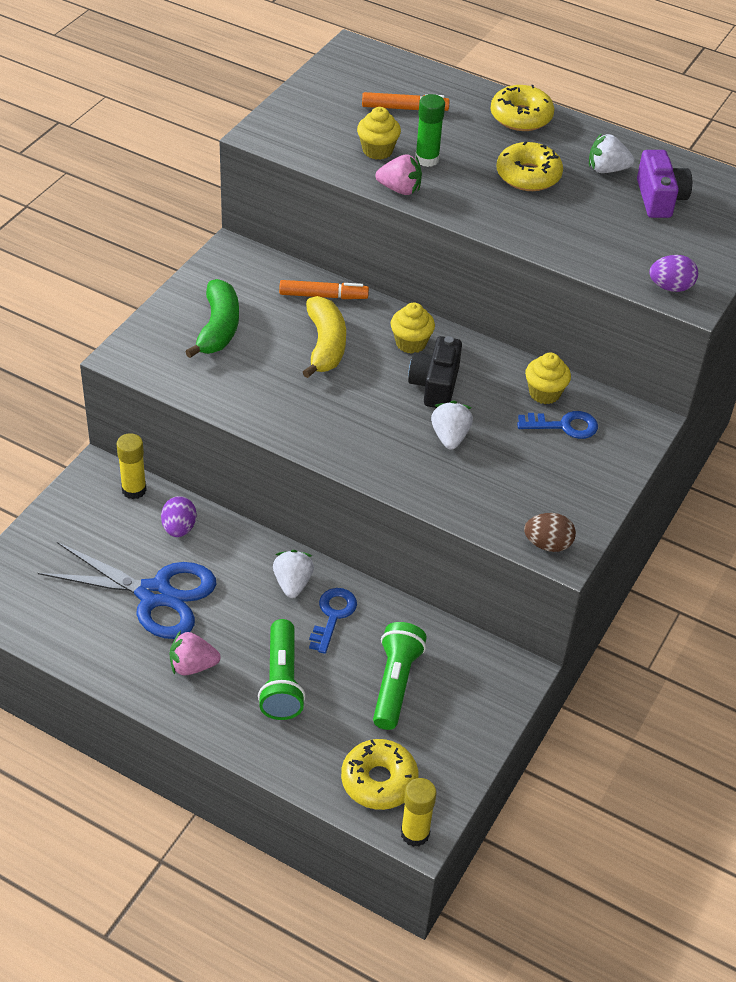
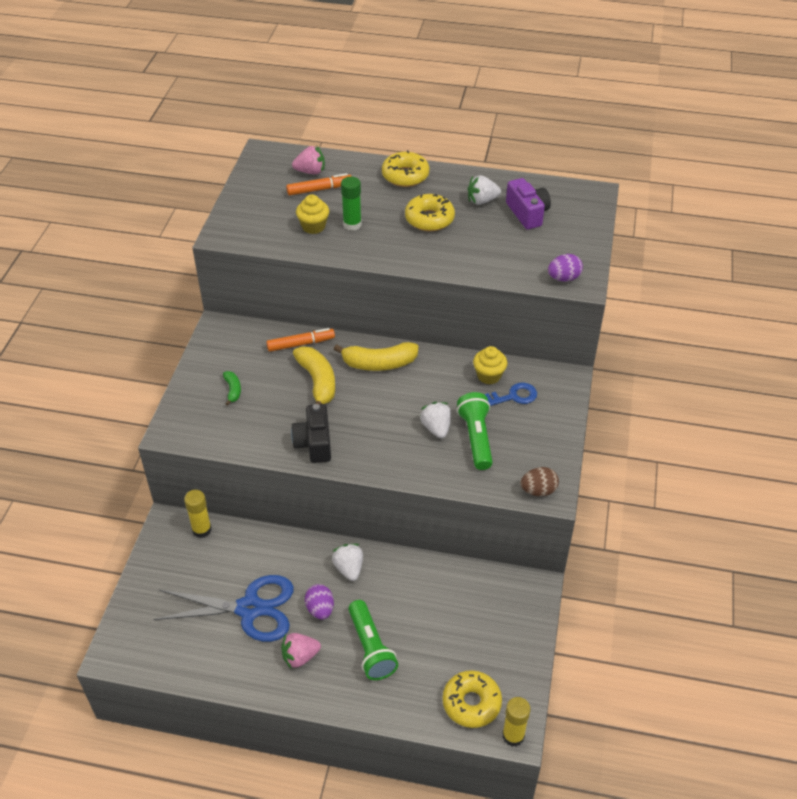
camera: 15 degrees left, 0 degrees up
(179, 528) = (248, 550): purple egg -> purple egg (320, 609)
(218, 328) = (233, 390): green banana -> green banana, size x0.51
(333, 616) = (388, 584): blue key -> none
(395, 683) = (453, 623): green flashlight -> green flashlight (476, 438)
(400, 189) = (342, 253): pink strawberry -> pink strawberry (310, 171)
(411, 343) = (379, 363): yellow cupcake -> yellow banana
(435, 385) = (409, 391): black camera -> black camera (314, 443)

